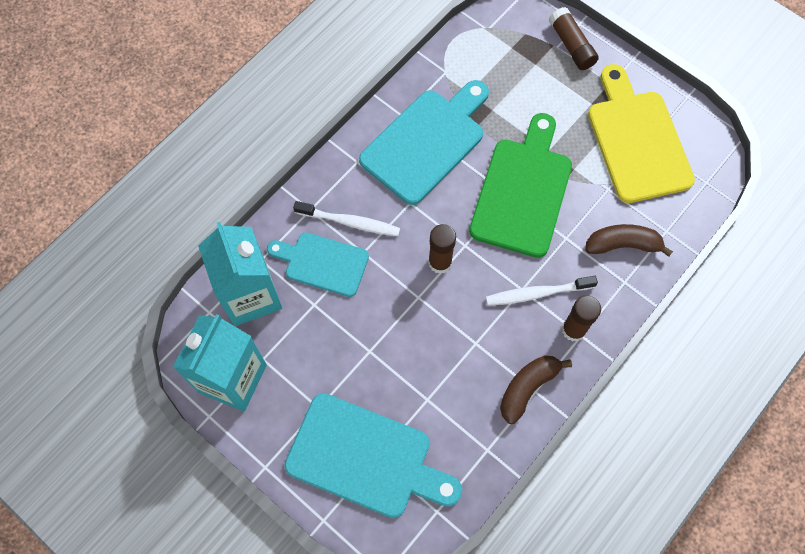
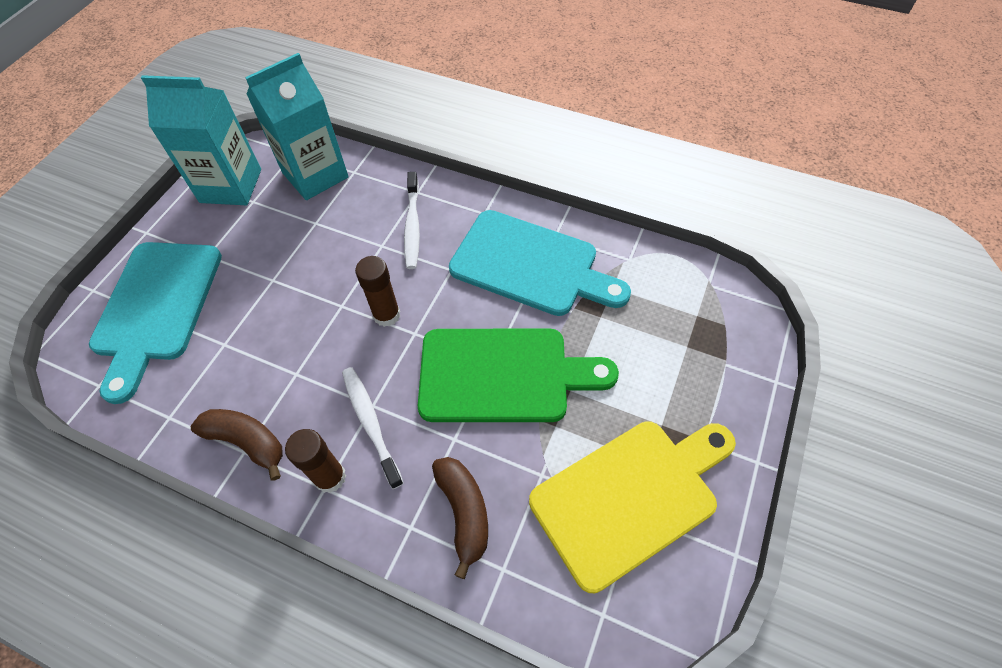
camera: 75 degrees right, 10 degrees down
(322, 263) = (361, 217): turquoise cutting board -> none
(571, 45) = (737, 380): brown glue stick -> none

